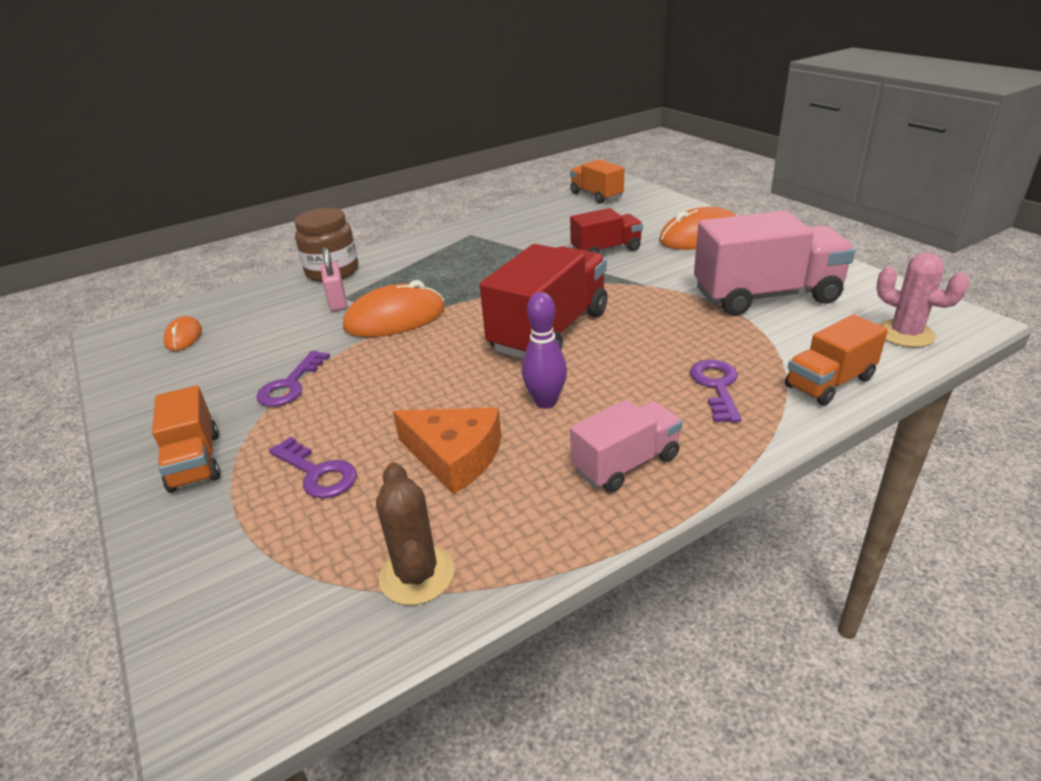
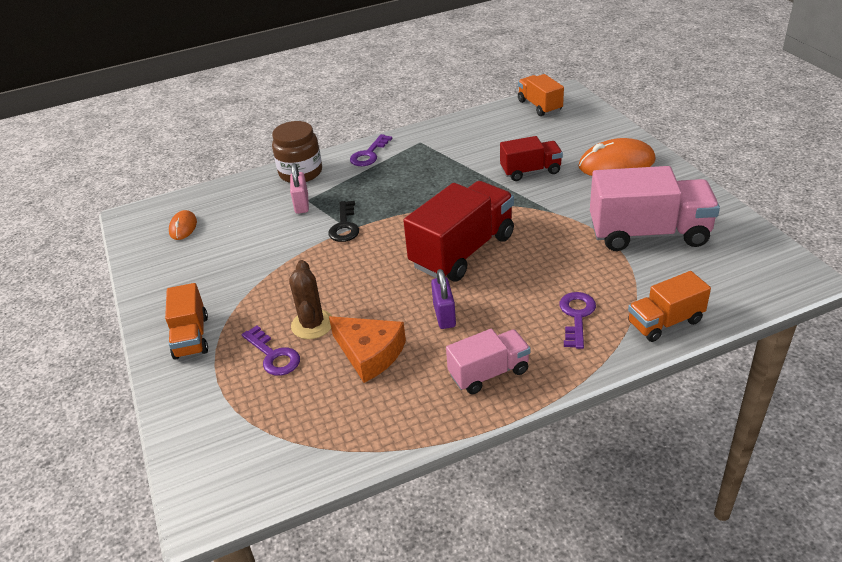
camera: 10 degrees right, 5 degrees up
(290, 385) = (260, 280): purple key -> purple key (369, 154)
(395, 318) = (344, 226): orange mouse -> black key
(417, 575) = (330, 437): brown cactus -> brown cactus (312, 324)
(545, 402) = (444, 315): purple bowling pin -> purple padlock
(905, 334) = (747, 283): pink cactus -> none

